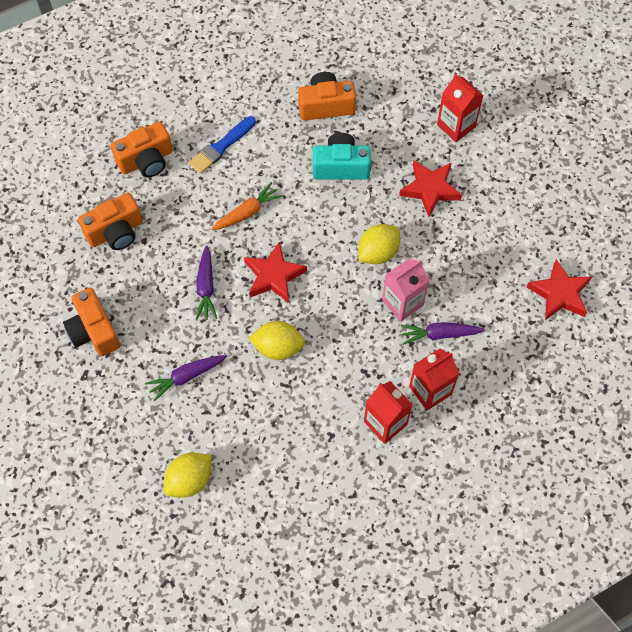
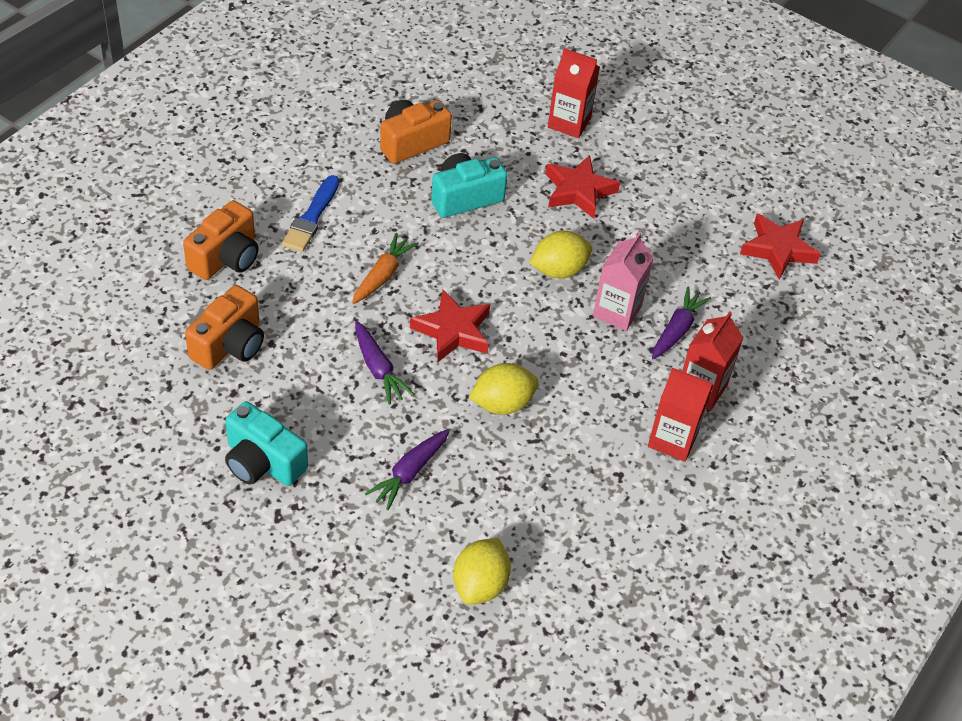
camera: 30 degrees left, 15 degrees down
(94, 331) = (262, 462): orange camera -> turquoise camera
(378, 252) = (558, 270): yellow lemon -> yellow lemon turned 45 degrees clockwise
(439, 334) = (677, 330): purple carrot -> purple carrot turned 150 degrees clockwise

